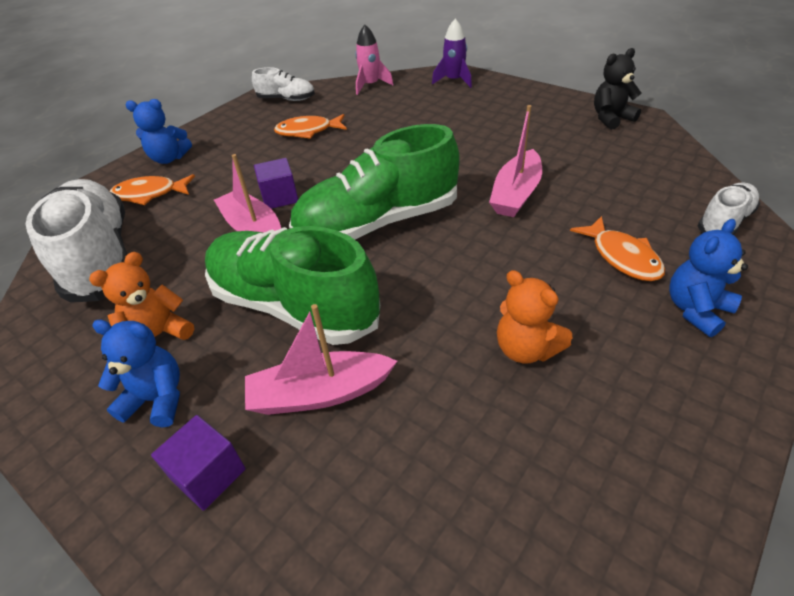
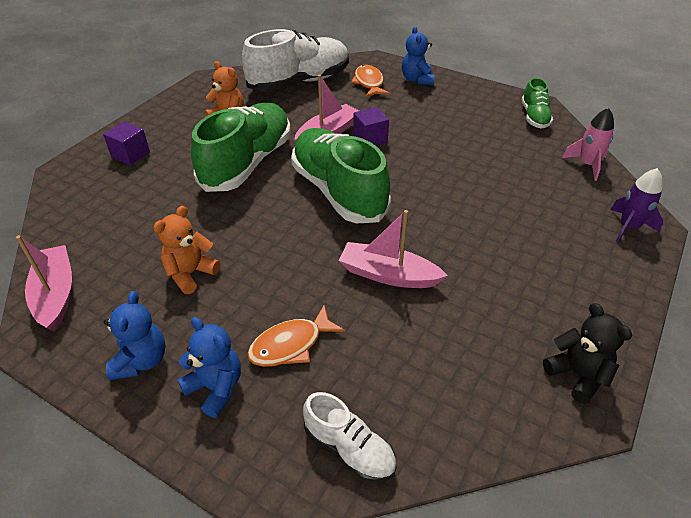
camera: 80 degrees right, 0 degrees up
(157, 399) = (182, 128): blue teddy bear -> blue teddy bear (141, 360)
(286, 99) = (534, 117): white shoe -> green shoe
(308, 131) = (476, 138): orange fish -> none
(319, 393) = (172, 183): pink boat -> pink boat (56, 294)

